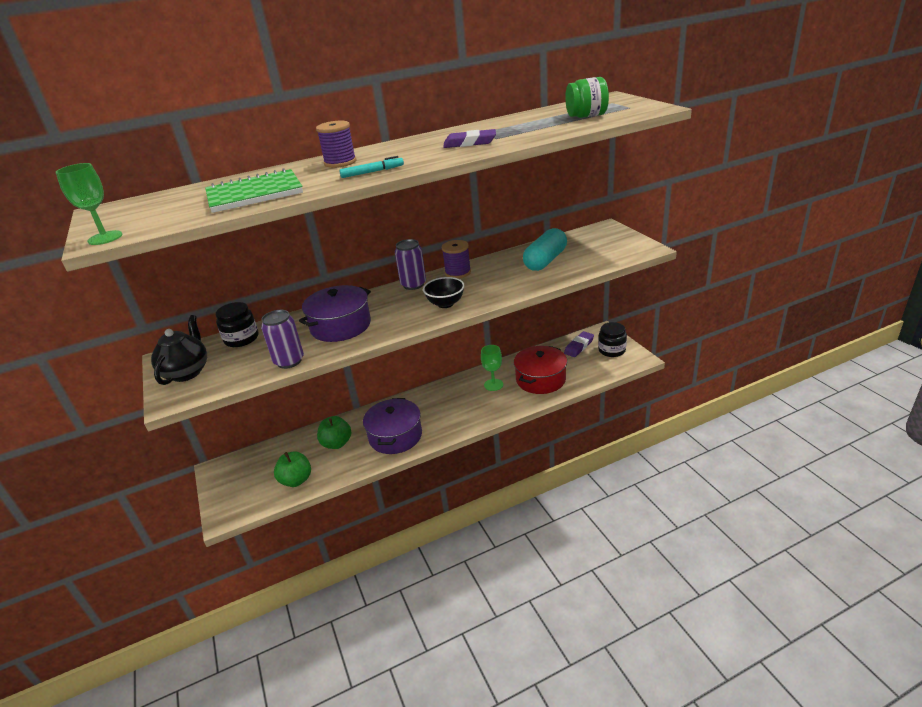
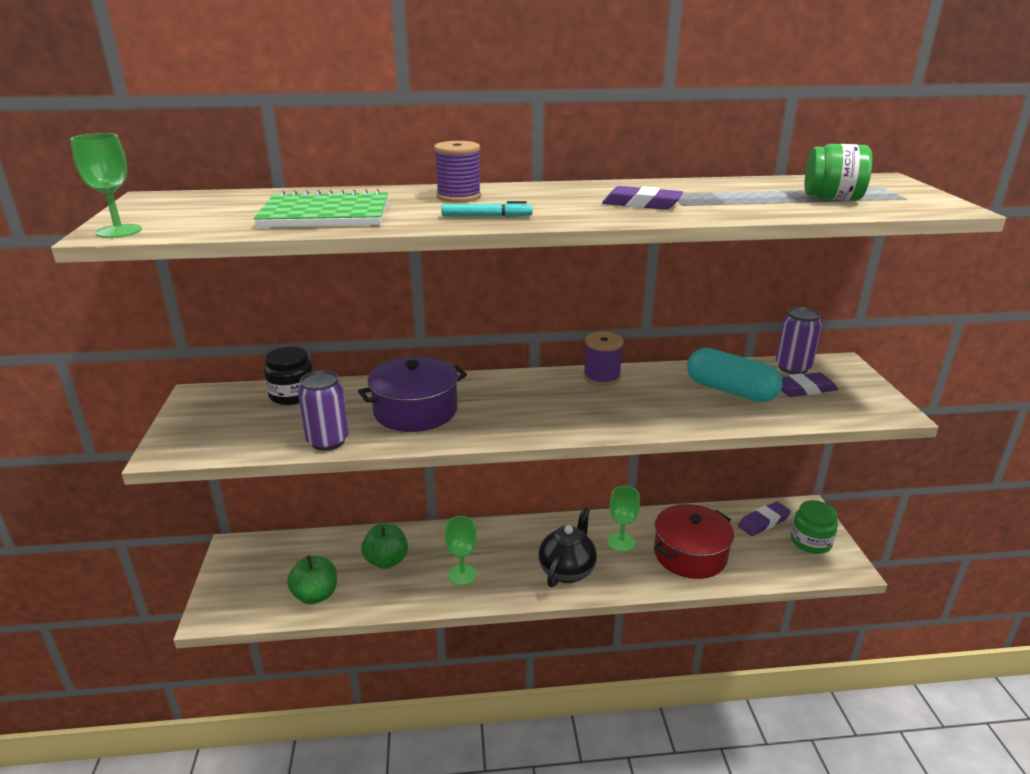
camera: 15 degrees right, 5 degrees down
(187, 372) = (207, 420): black teapot -> black teapot (567, 570)
(395, 436) = (462, 575): purple pot -> green goblet
(413, 284) = (535, 379): purple can -> purple can (793, 368)
(445, 304) = (563, 417): black bowl -> none
(545, 261) = (730, 391): turquoise capsule -> turquoise capsule turned 75 degrees clockwise
(590, 248) = (804, 389): none -> purple eraser
(611, 350) = (810, 542): black jar -> green jar

